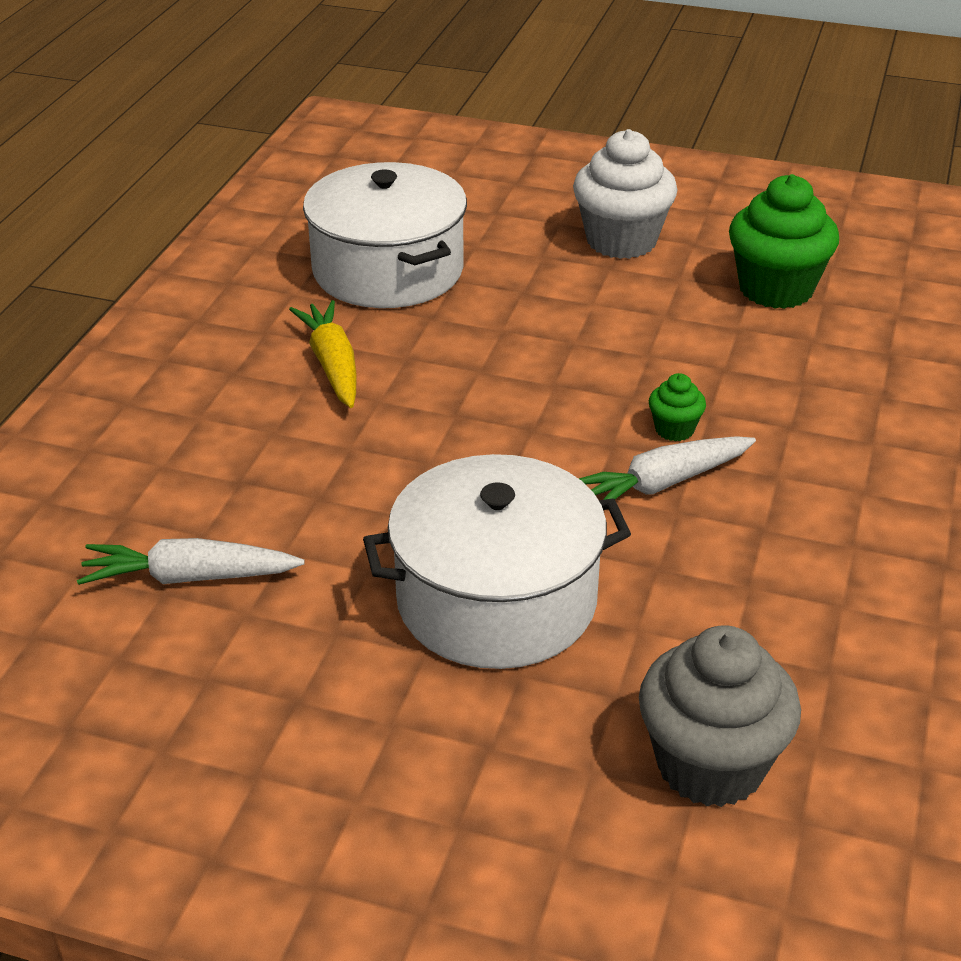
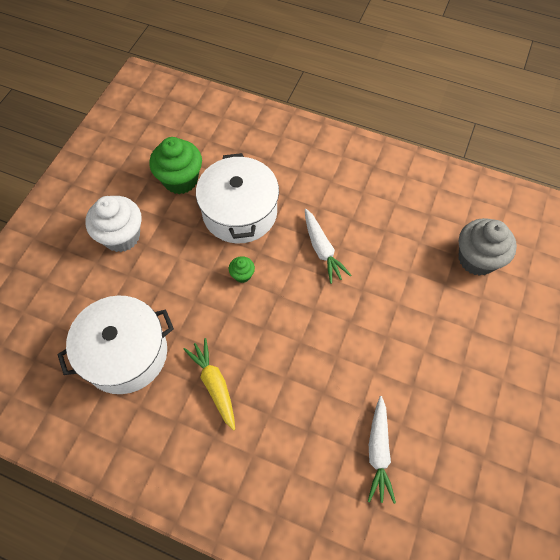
camera: 85 degrees left, 25 degrees up
(332, 365) = (214, 385): yellow carrot -> yellow carrot turned 75 degrees clockwise
(496, 600) = (393, 321): white pot -> white pot (240, 212)
(674, 429) = (284, 239): green cupcake -> green cupcake (242, 275)

